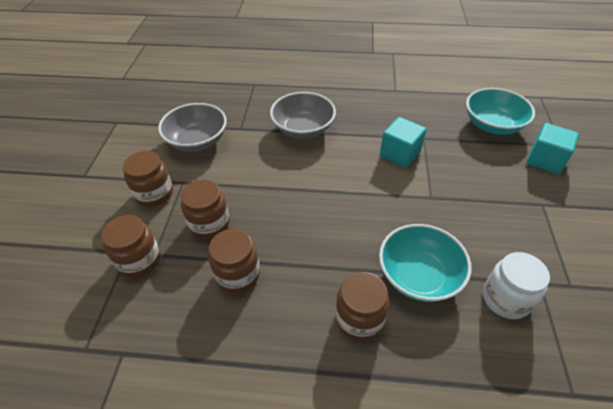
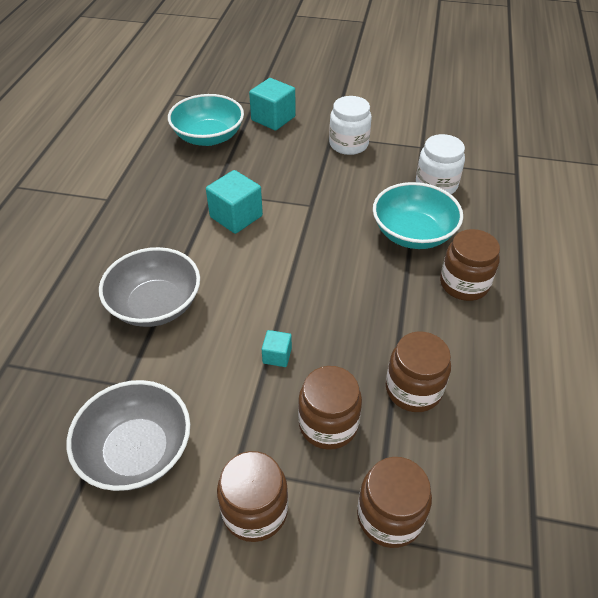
camera: 85 degrees left, 0 degrees up
(265, 192) = (277, 356): none -> turquoise cube
(537, 219) = (348, 144): none -> white jar

